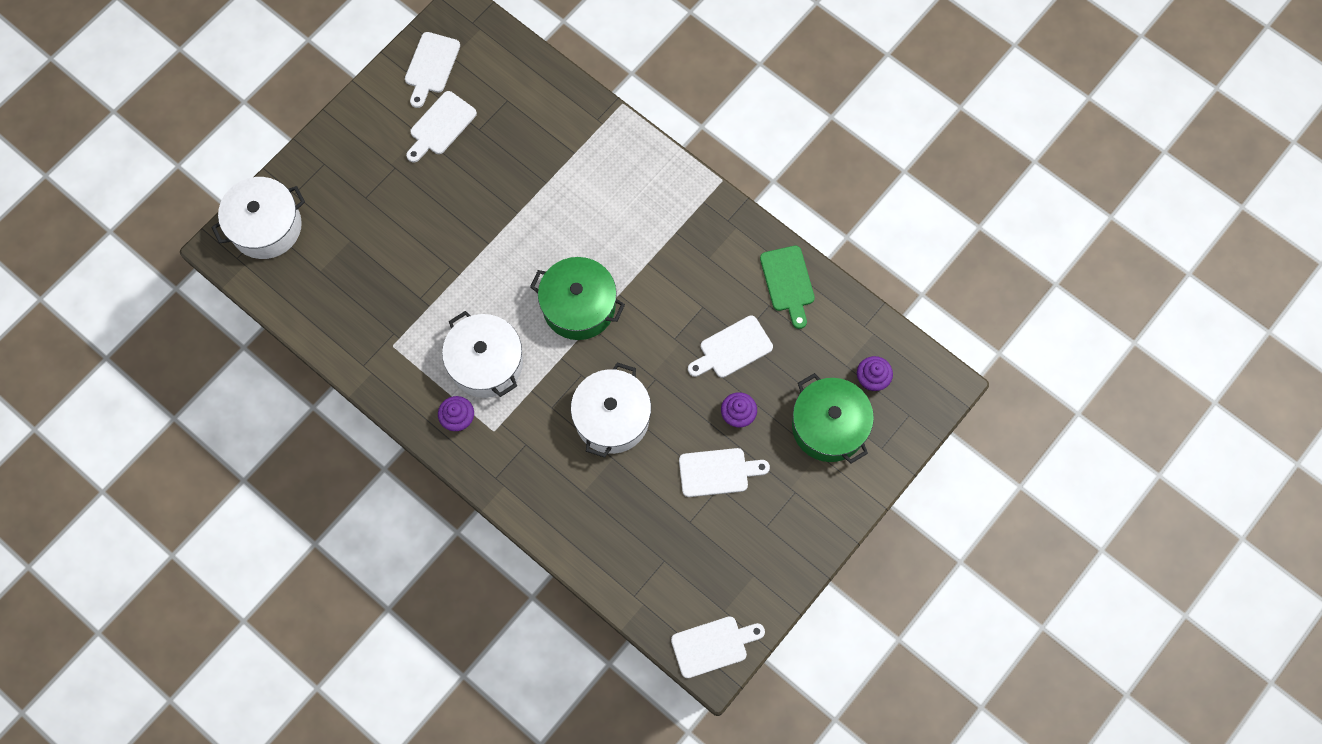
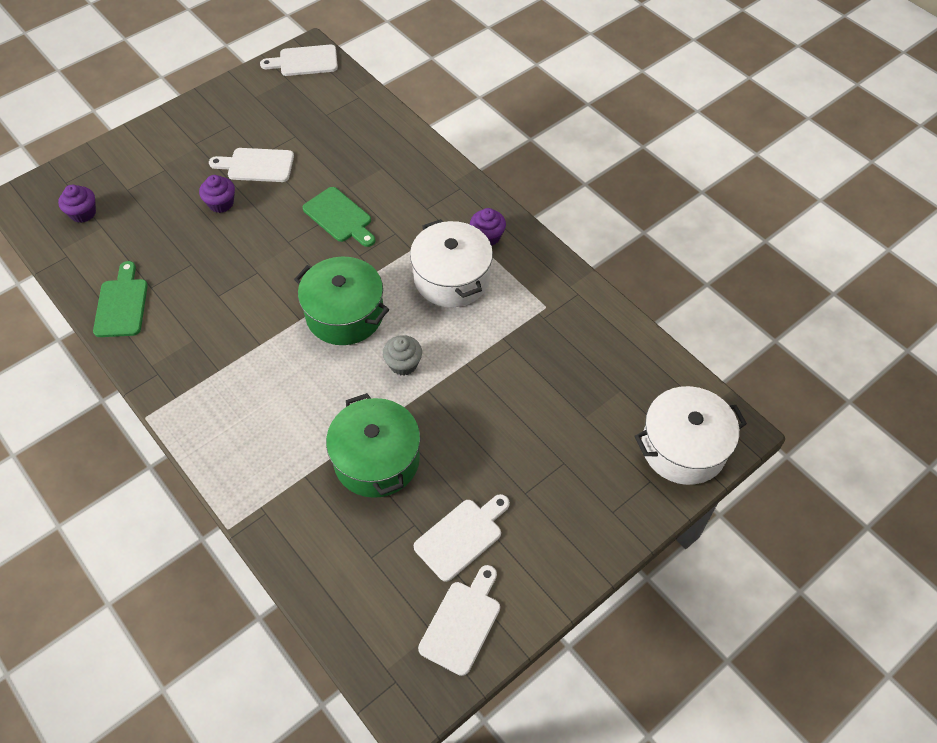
camera: 170 degrees left, 15 degrees down
(514, 265) = (403, 364): none -> grey cupcake
(612, 418) = (340, 217): white pot -> green cutting board
(732, 349) = (203, 255): white cutting board -> none
(829, 426) = (142, 184): green pot -> green pot (377, 459)

